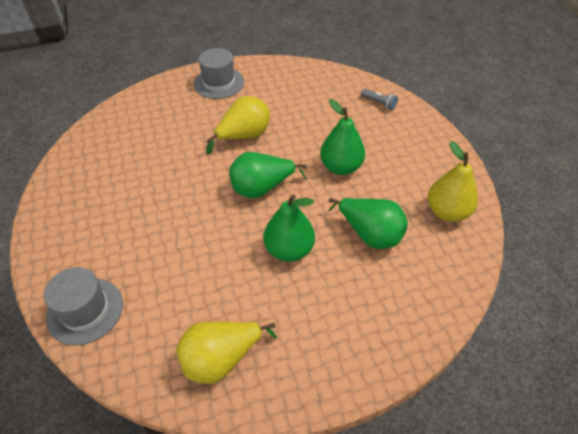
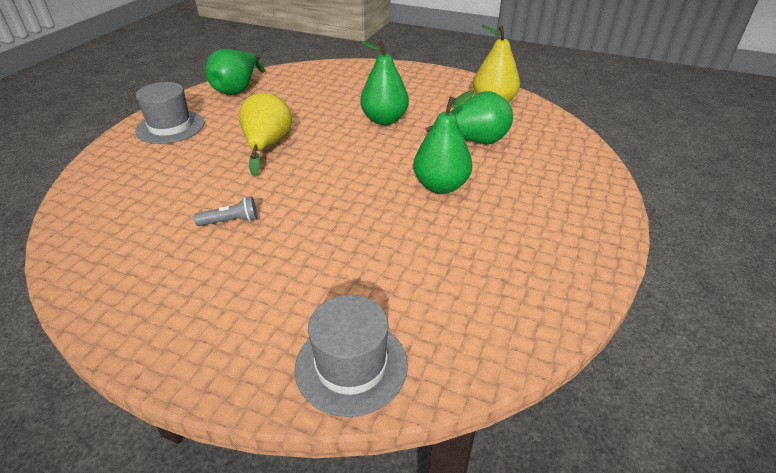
camera: 50 degrees left, 10 degrees down
(221, 359) = (524, 284): yellow pear -> none
(261, 188) = (348, 167): green pear -> green pear (237, 89)
(379, 103) = (343, 73): grey flashlight -> grey flashlight (231, 221)

